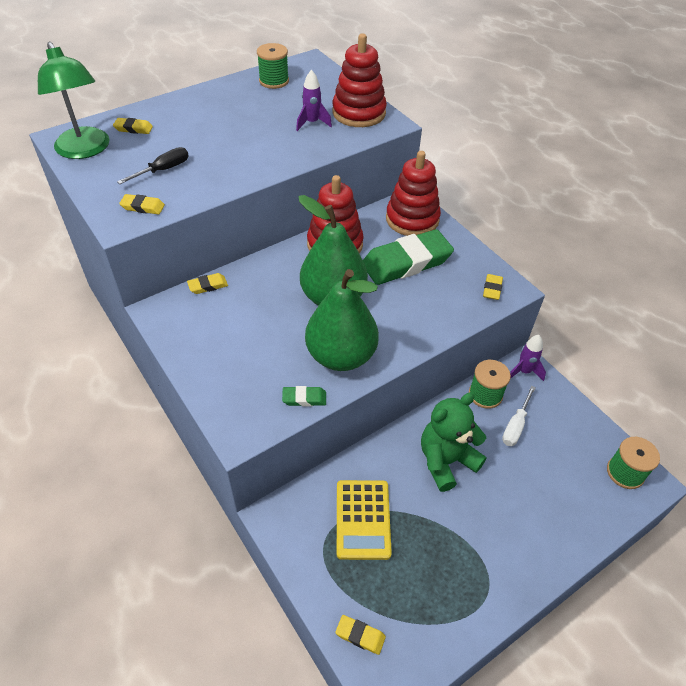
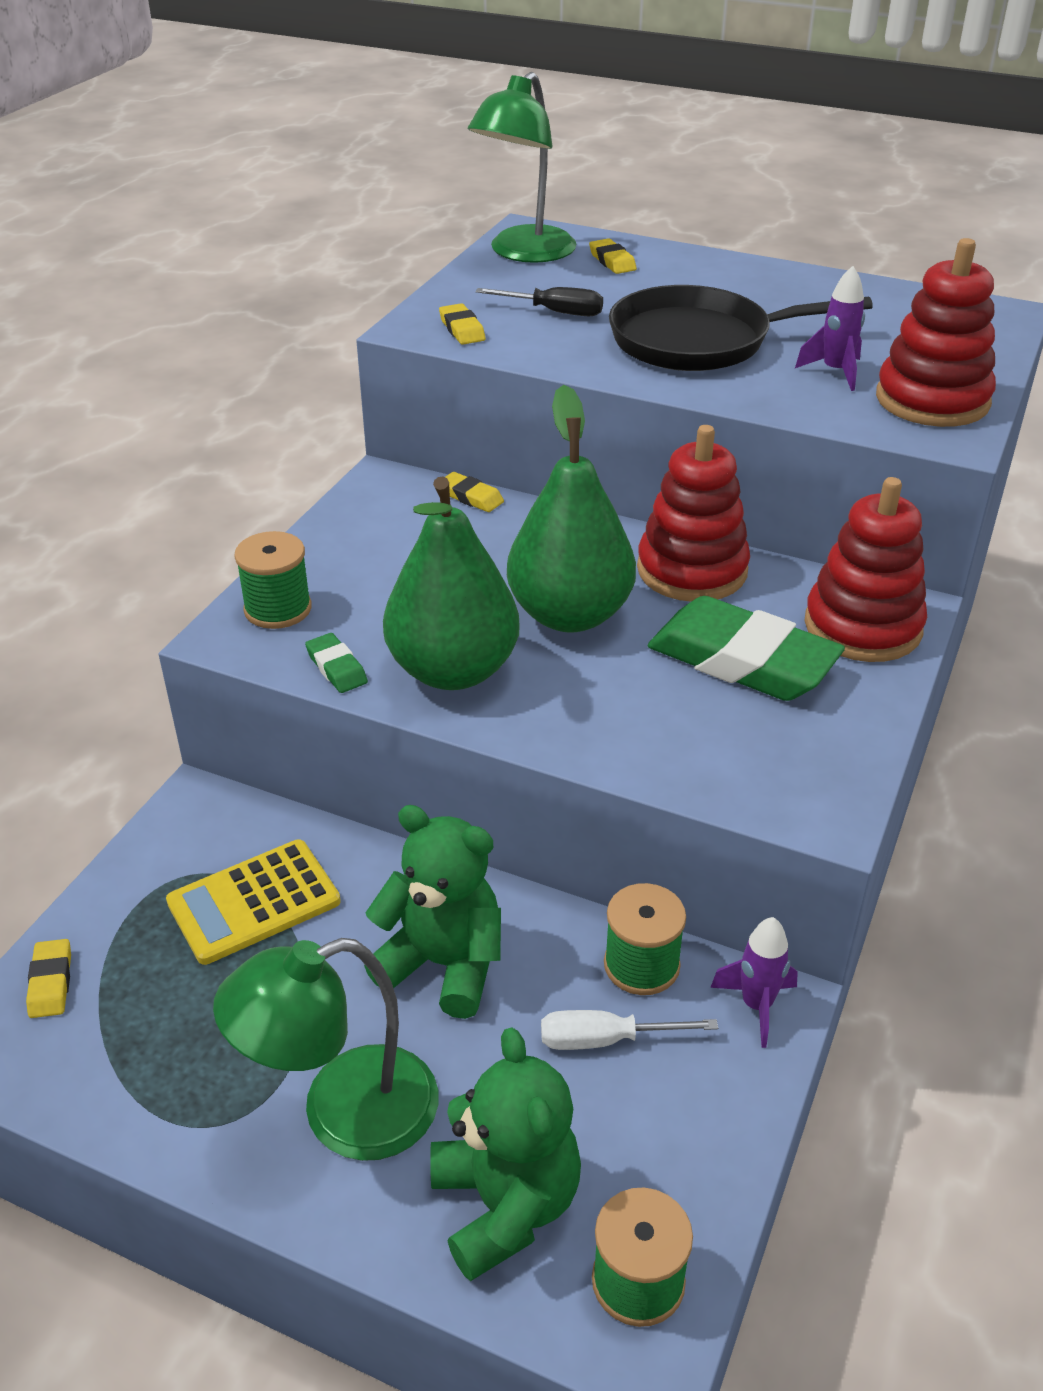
camera: 60 degrees right, 10 degrees down
(244, 143) = (699, 341): none -> black pan
(274, 81) = (892, 305): green spool -> green spool (278, 609)
(492, 289) = (797, 789): yellow eraser -> none
(507, 535) = (343, 1113): none -> green lamp
(576, 498) = (505, 1205): none -> green teddy bear

